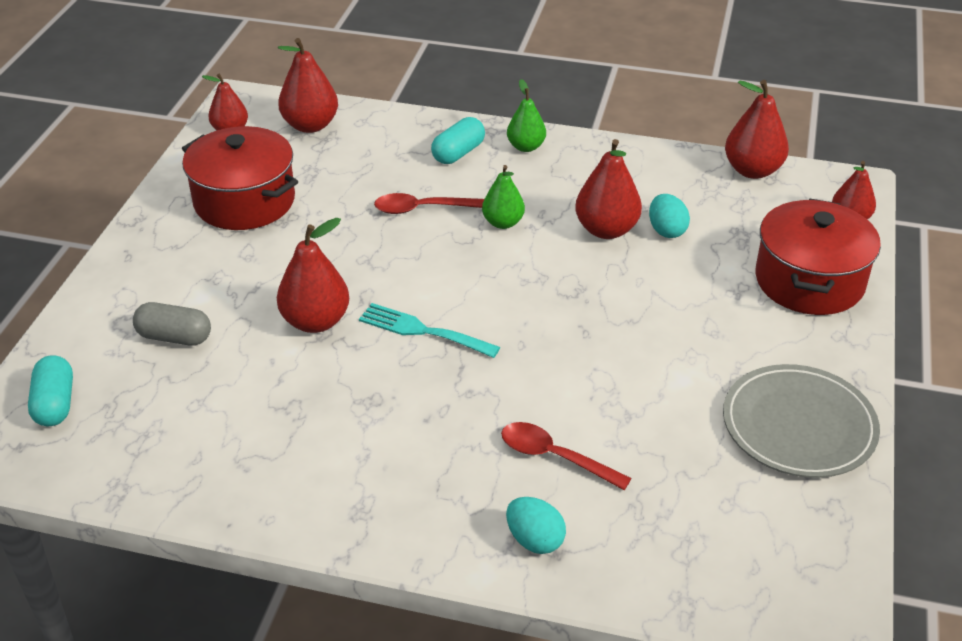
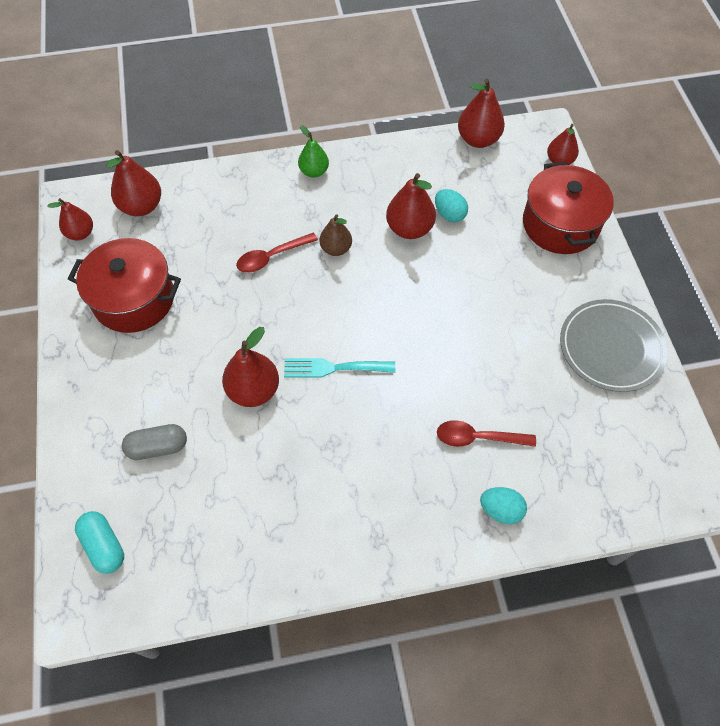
camera: 25 degrees left, 20 degrees up
(458, 153) = (269, 195): turquoise capsule -> none
(503, 223) = (336, 249): green pear -> brown pear

